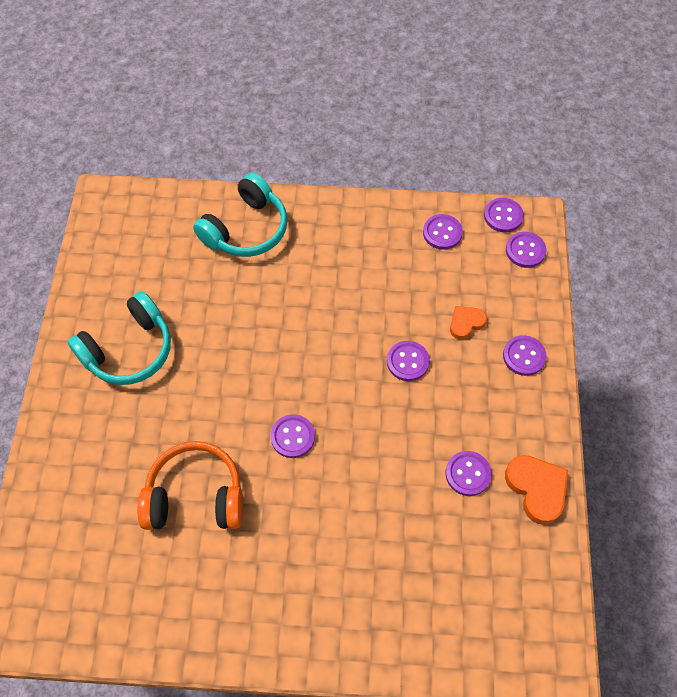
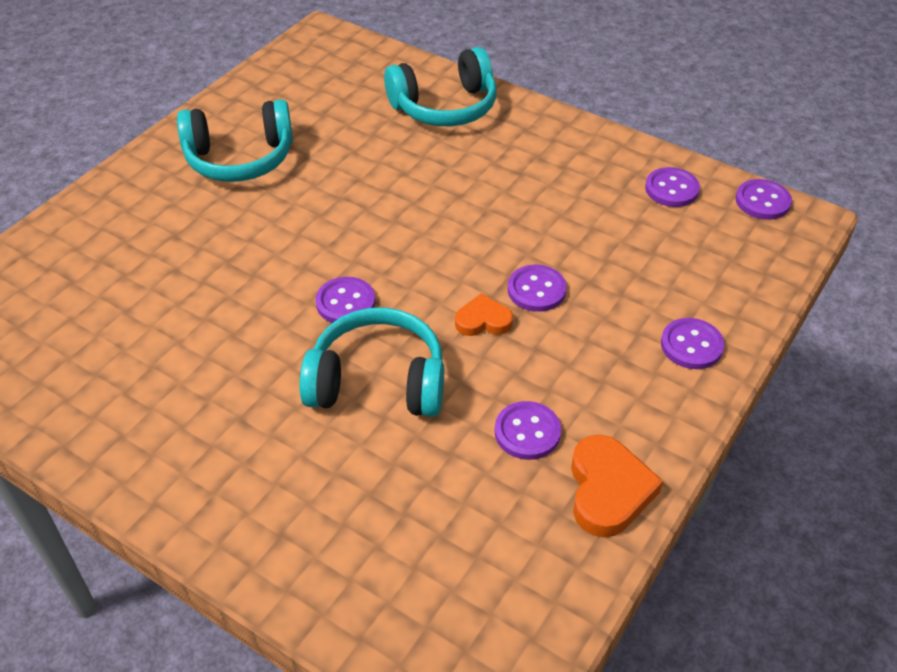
camera: 30 degrees right, 15 degrees down
(195, 496) = (197, 309): orange headphones -> none
(355, 487) = (378, 381): none -> turquoise headphones
(466, 323) = (638, 283): orange heart -> orange heart (483, 320)
(525, 250) = (769, 244): purple button -> none

